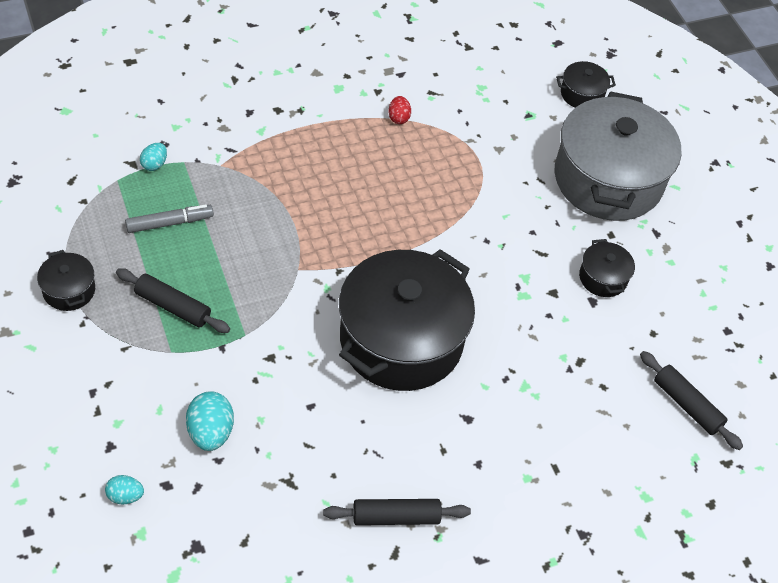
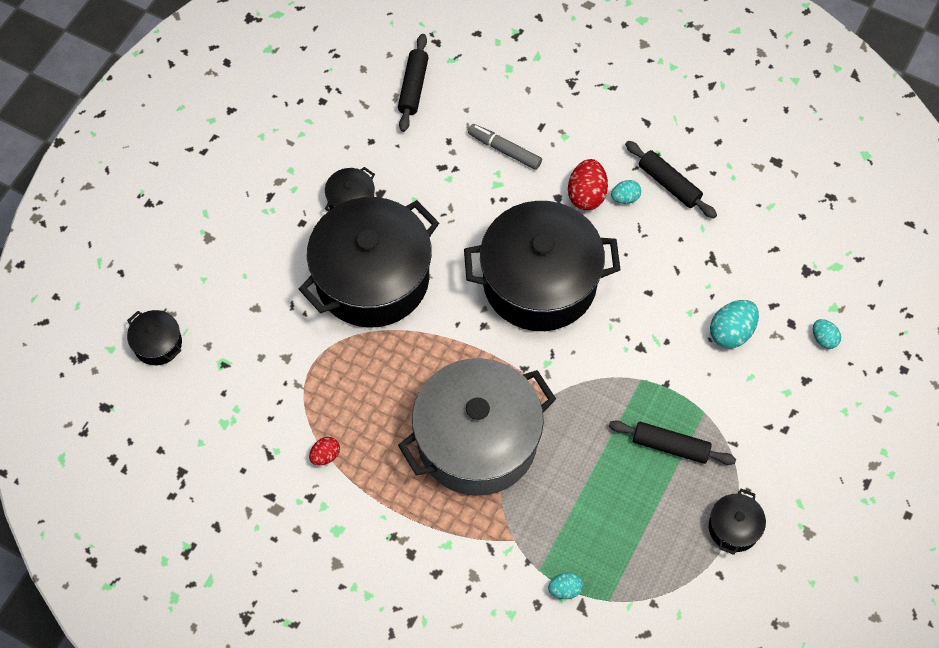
camera: 125 degrees left, 10 degrees up
(169, 223) = (606, 520): grey marker -> grey marker (504, 150)
(173, 307) = (670, 446): black rolling pin -> black rolling pin turned 60 degrees counterclockwise
(417, 469) = (625, 198): none -> turquoise egg
(449, 442) = (586, 195): none -> red egg
(516, 240) = (372, 278): none -> black pot
(608, 179) = (243, 261): grey pot -> grey pot (477, 440)

